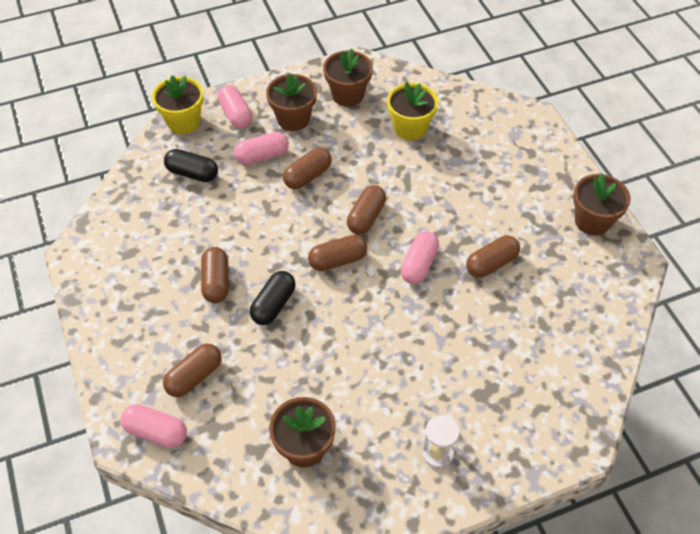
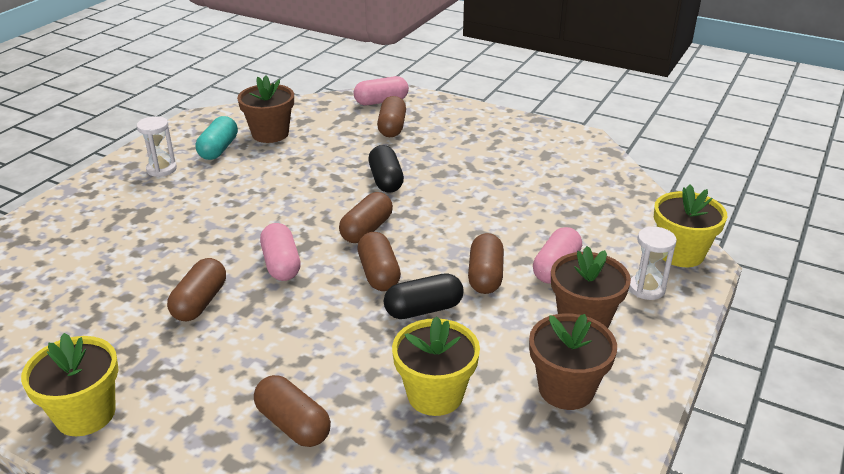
camera: 140 degrees right, 20 degrees down
(192, 173) = (593, 221): black capsule -> black capsule (423, 309)
(216, 282) = (451, 171): brown capsule -> brown capsule (293, 424)
(236, 115) = (646, 289): pink capsule -> white hourglass
(368, 453) = (218, 149): none -> turquoise capsule
(592, 221) = (85, 414): brown flower pot -> yellow flower pot

